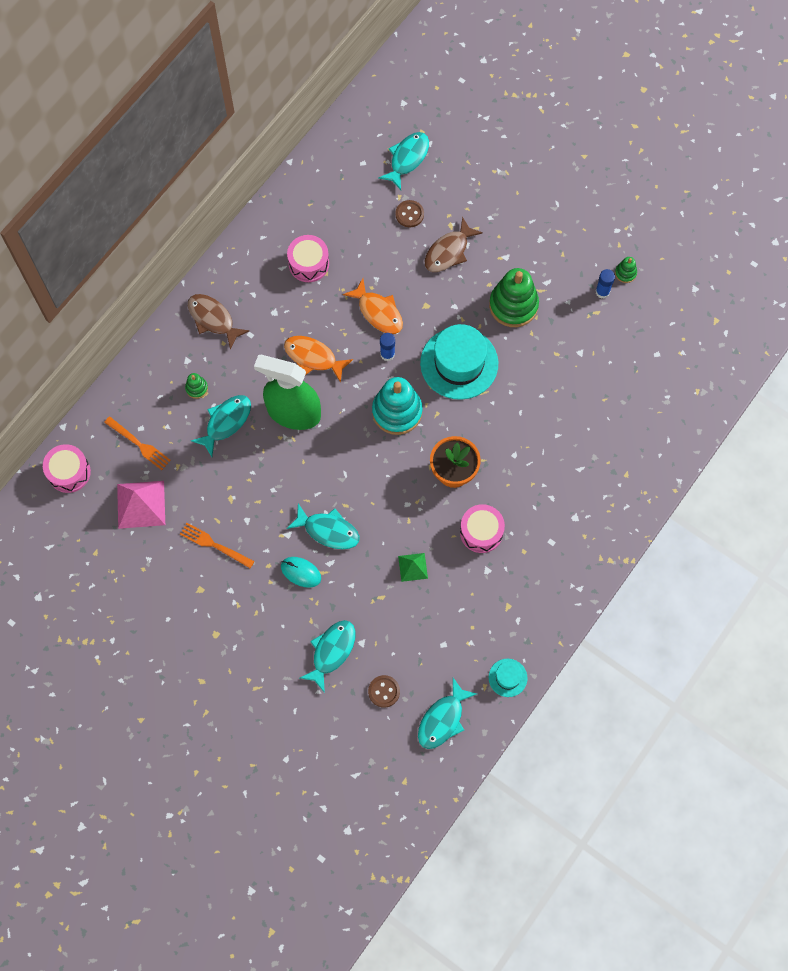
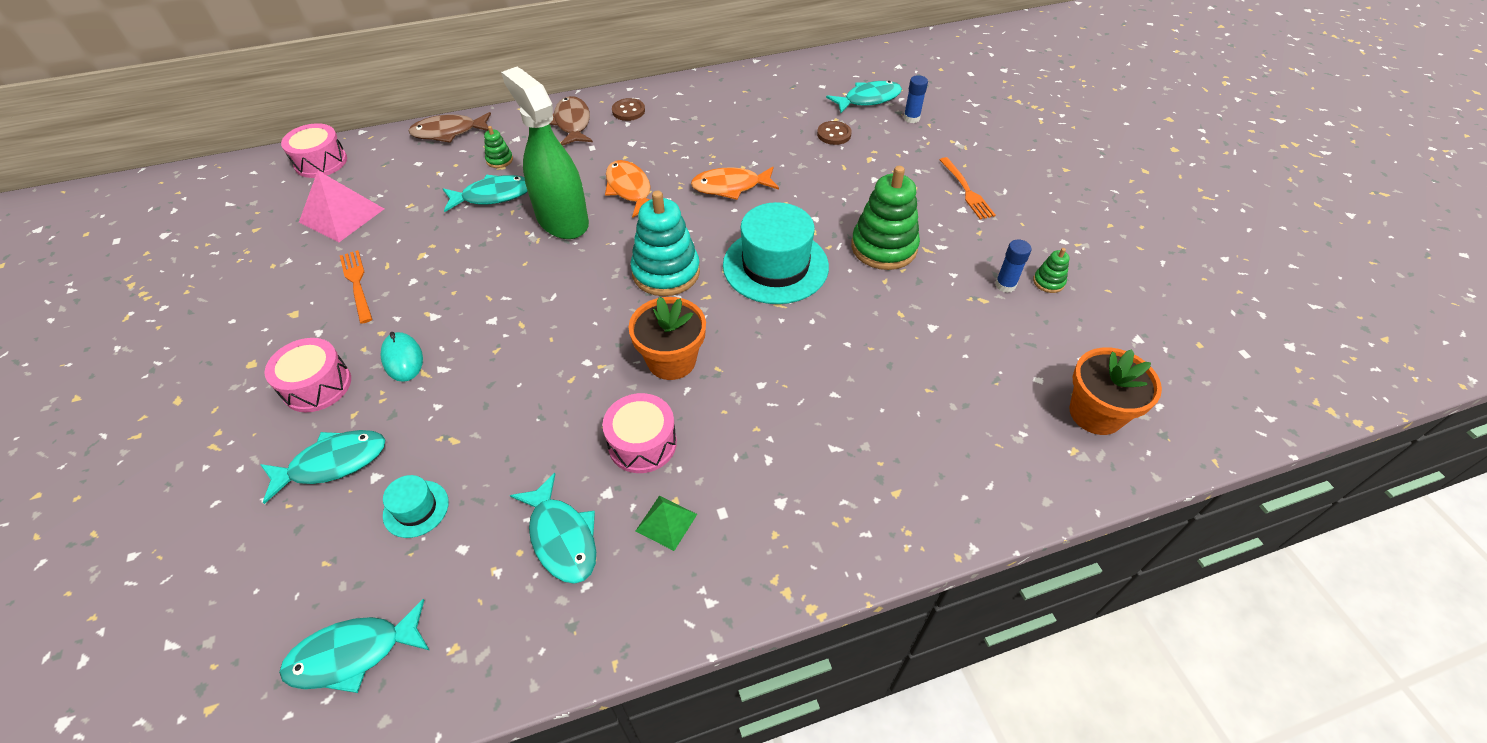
camera: 35 degrees right, 20 degrees down
(139, 444) = (401, 173): orange fork -> orange fork (967, 191)
(308, 263) = (700, 125): pink drum -> pink drum (317, 386)
(328, 530) = (477, 337): turquoise fish -> turquoise fish (562, 537)
(378, 312) = (730, 187): orange fish -> orange fish turned 90 degrees clockwise
(384, 691) = (330, 556): brown button -> brown button (628, 111)
(387, 354) = (705, 222): blue glue stick -> blue glue stick (911, 118)
(413, 567) = (523, 431): green pyramid -> green pyramid (666, 522)
(448, 251) = (849, 176): brown fish -> brown fish (448, 132)
(507, 677) = (495, 660): turquoise hat -> turquoise hat (416, 509)
(696, 359) = (1095, 413): none -> orange flower pot

